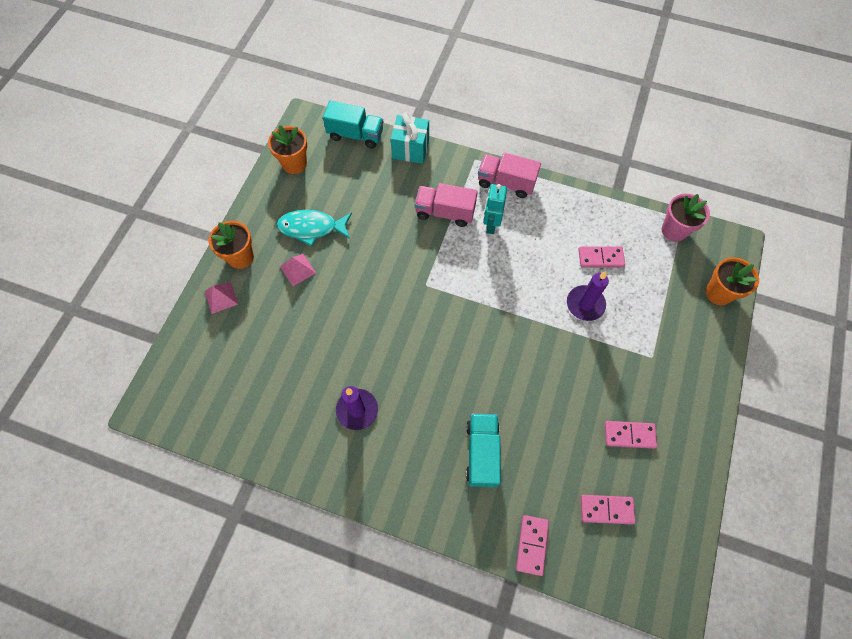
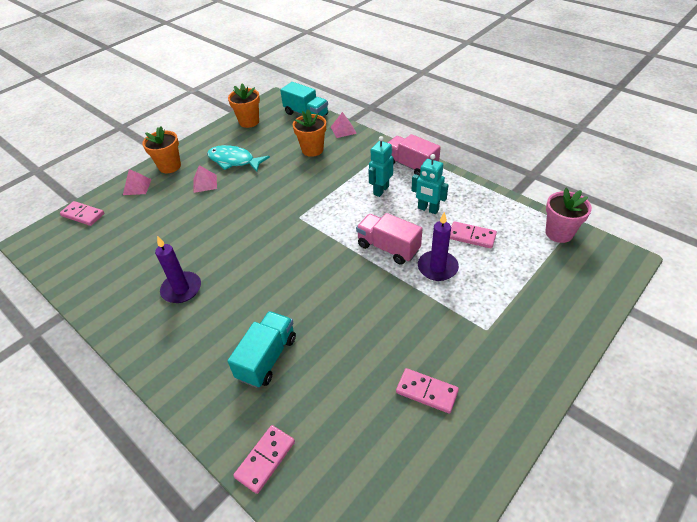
camera: 25 degrees right, 20 degrees down
(410, 149) = (343, 130): turquoise gift -> pink pyramid
(445, 212) = (346, 174): pink truck -> pink truck (388, 248)
(547, 236) = (428, 209): none -> turquoise robot
(606, 509) = (364, 455): pink domino -> pink domino (83, 215)
(718, 293) = (587, 295): orange flower pot -> orange flower pot (312, 150)

